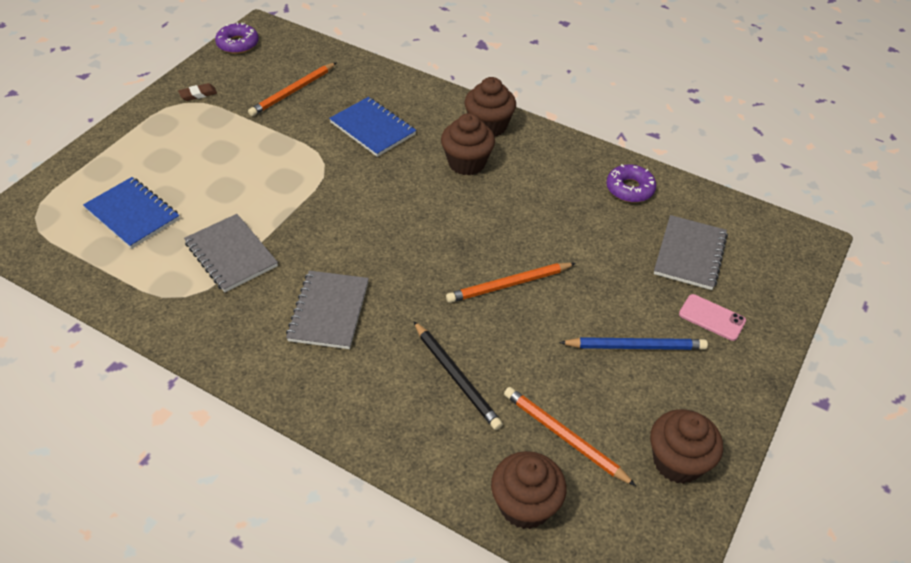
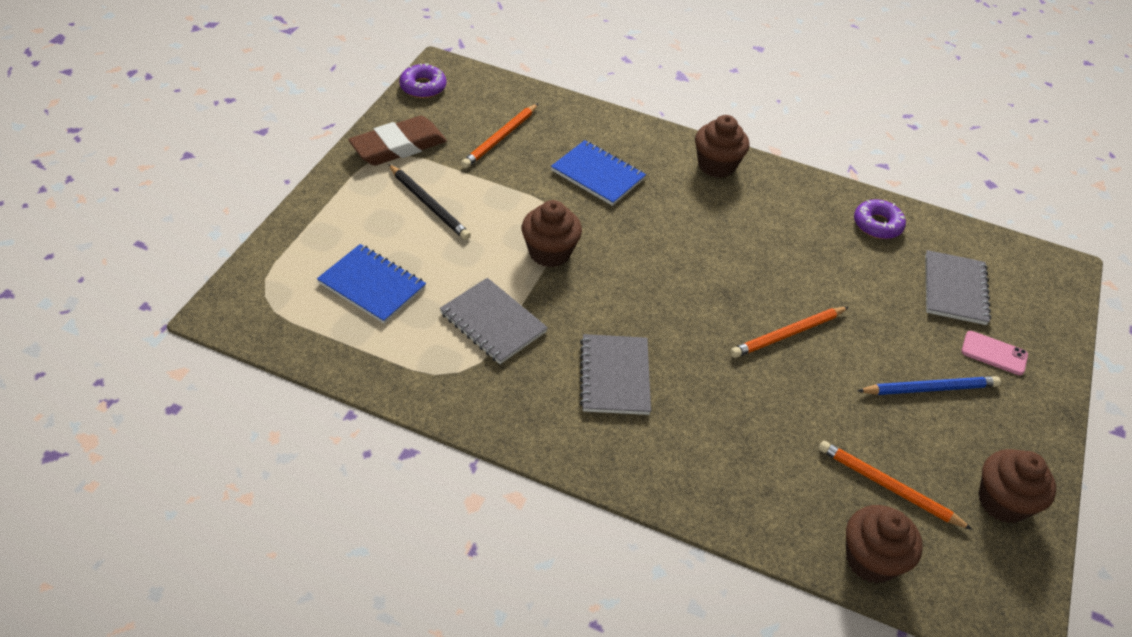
camera: 10 degrees left, 0 degrees up
(198, 94) = (398, 146): brown eraser -> brown eraser, size x2.38
(456, 377) = (764, 435): black pencil -> black pencil (428, 204)
(466, 163) = (706, 207): brown cupcake -> brown cupcake (549, 252)

